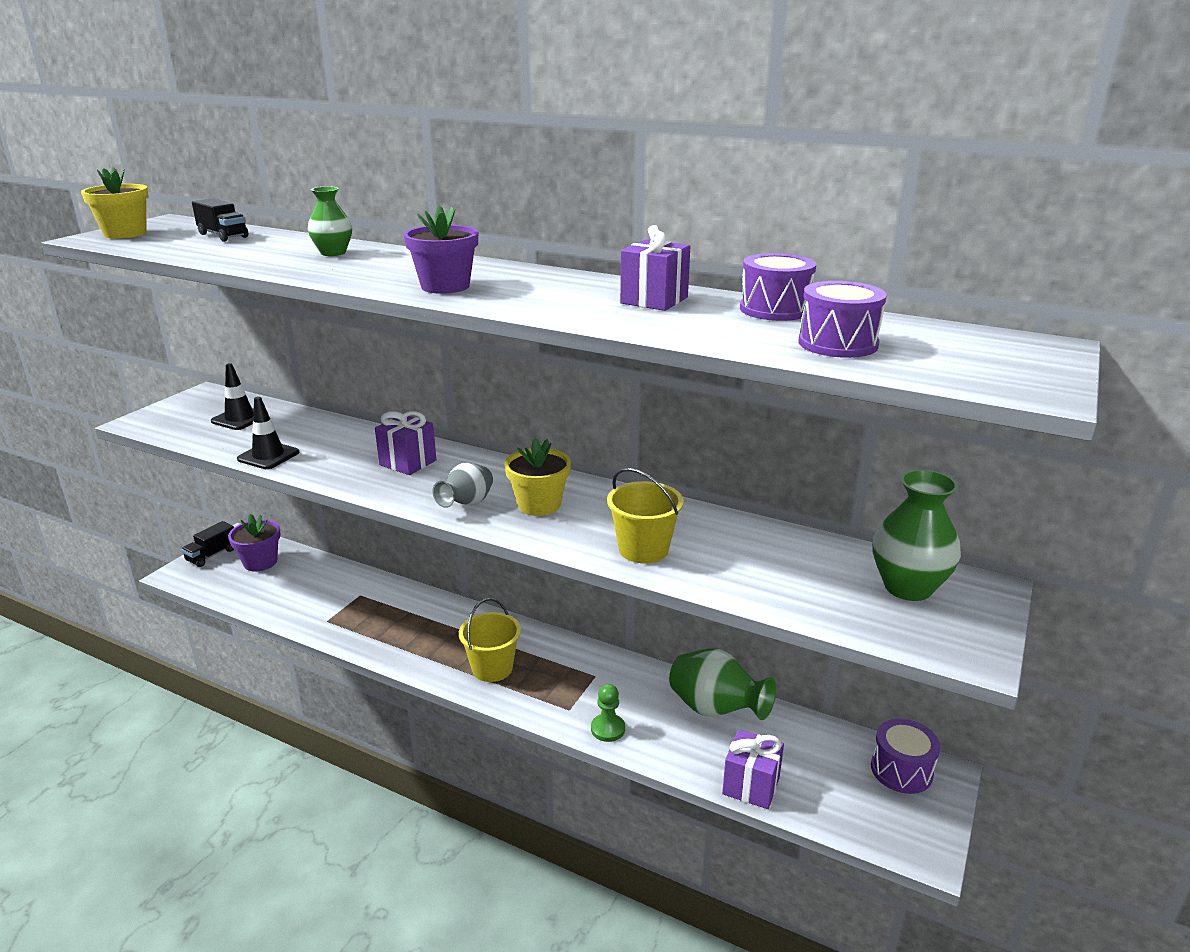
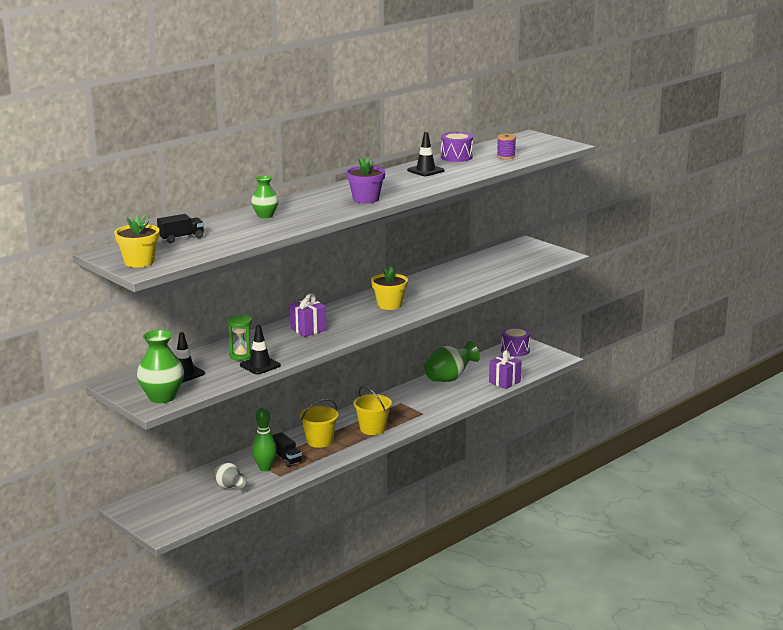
camera: 70 degrees left, 5 degrees down
(212, 555) = (146, 518): black truck -> black truck (286, 459)
(260, 562) = (177, 498): purple flower pot -> none
(301, 438) = (241, 356): none -> green hourglass
(346, 604) = (265, 468): none -> green bowling pin
(467, 504) = (374, 320): grey vase -> grey vase (229, 487)
(608, 729) = (445, 406): green pawn -> none
(643, 549) = (451, 290): yellow bucket -> yellow bucket (319, 441)
(654, 300) = (425, 170): purple gift -> black traffic cone
(837, 344) = (506, 156): purple drum -> purple spool
(908, 587) = (516, 254): green vase -> green vase (162, 397)

